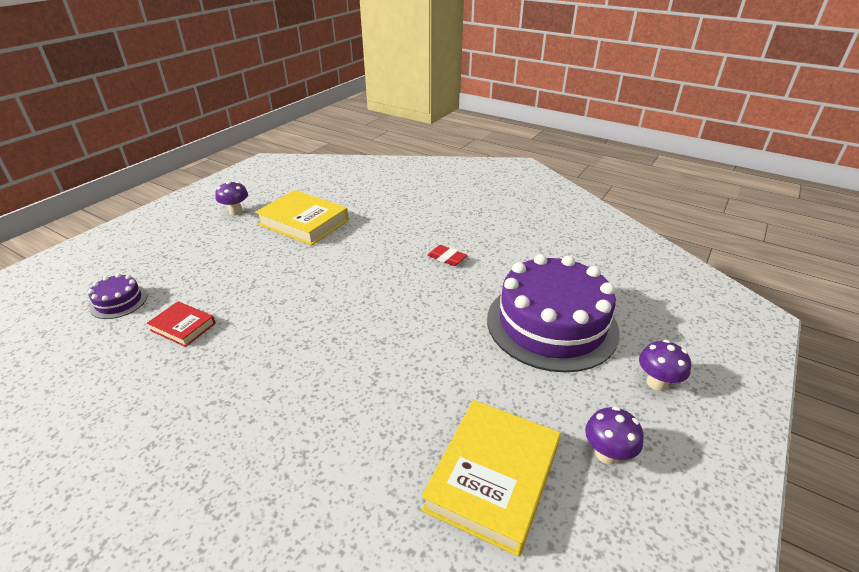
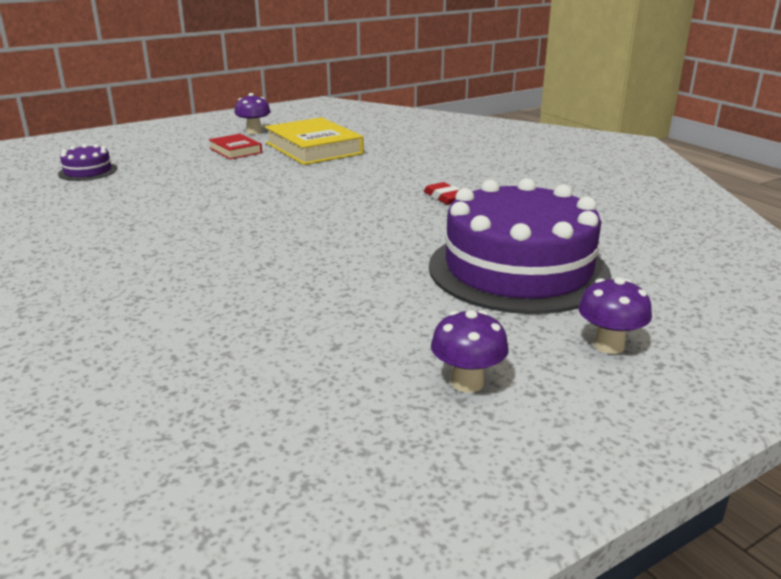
camera: 25 degrees right, 10 degrees down
(183, 327) = (123, 196): red book -> red book (235, 150)
(492, 477) = (307, 363): yellow book -> none

